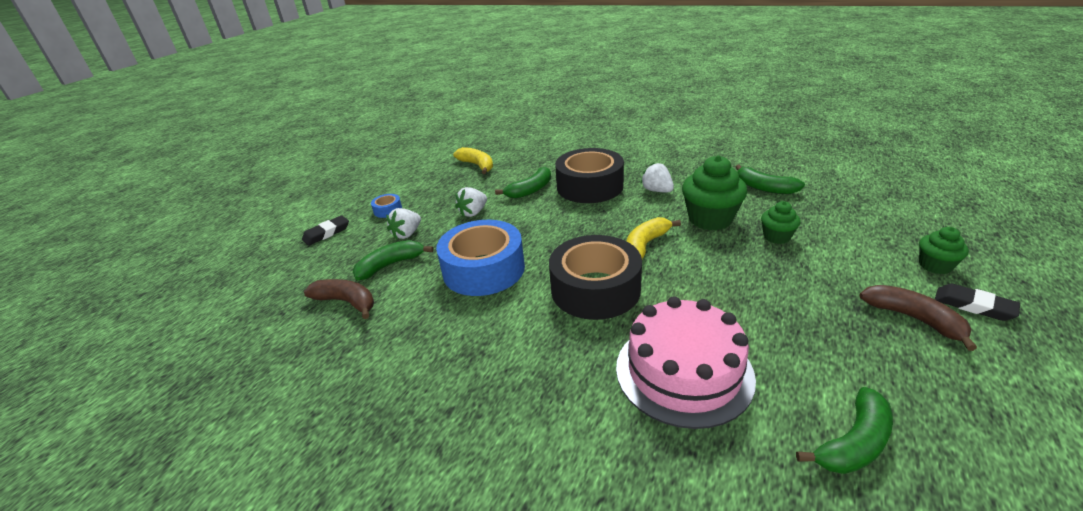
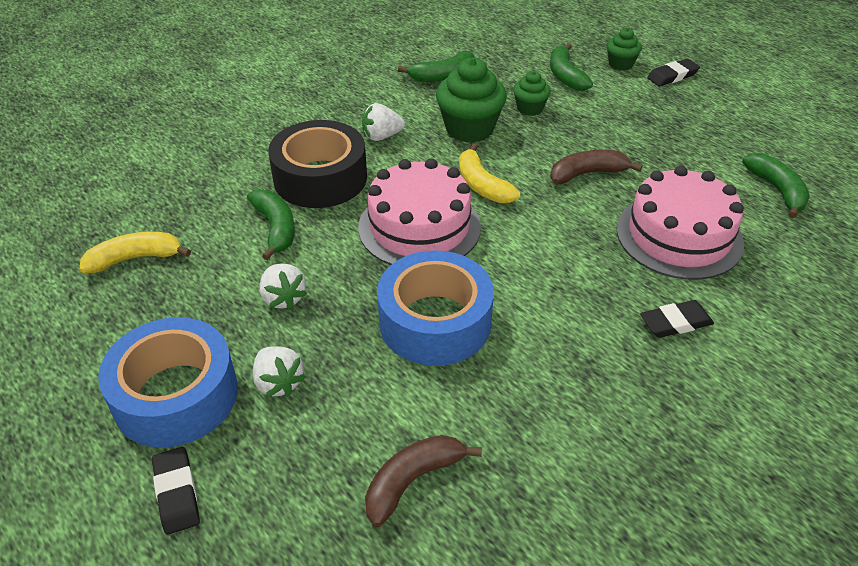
camera: 70 degrees left, 10 degrees up
(388, 210) = (176, 395): blue tape -> blue tape, size x2.39
(390, 265) = (352, 416): green banana -> green banana (565, 76)
(556, 395) = (675, 322): none -> black eraser
(573, 234) = (419, 227): none -> pink cake
(595, 289) = (535, 245): black tape -> none
(913, 319) = (673, 105): brown banana -> brown banana (587, 174)

